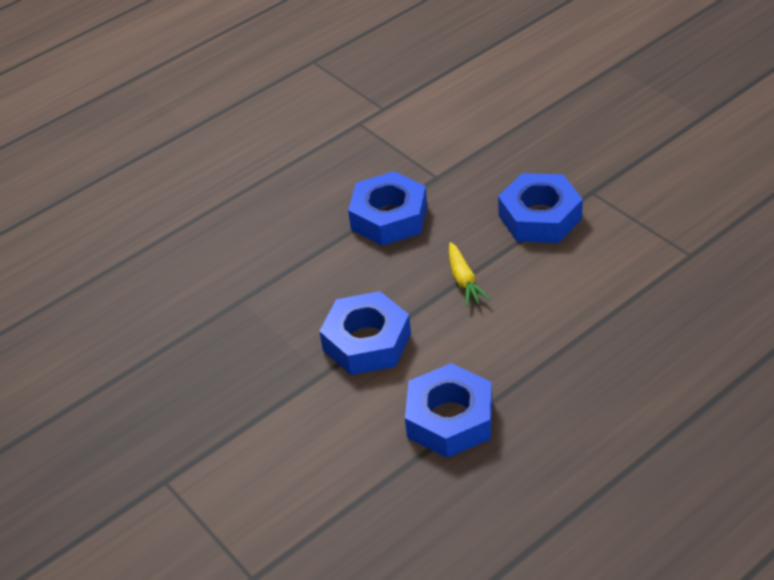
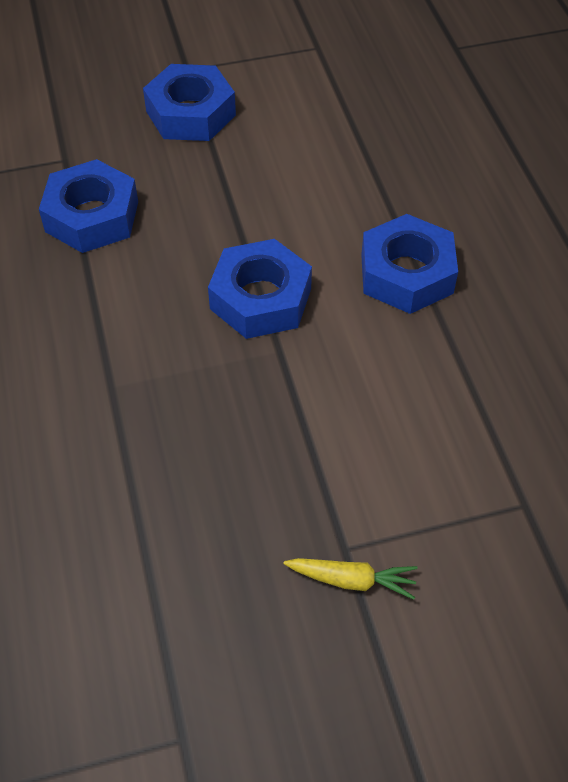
camera: 70 degrees left, 10 degrees up
(464, 280) = (232, 196): yellow carrot -> yellow carrot (352, 580)

